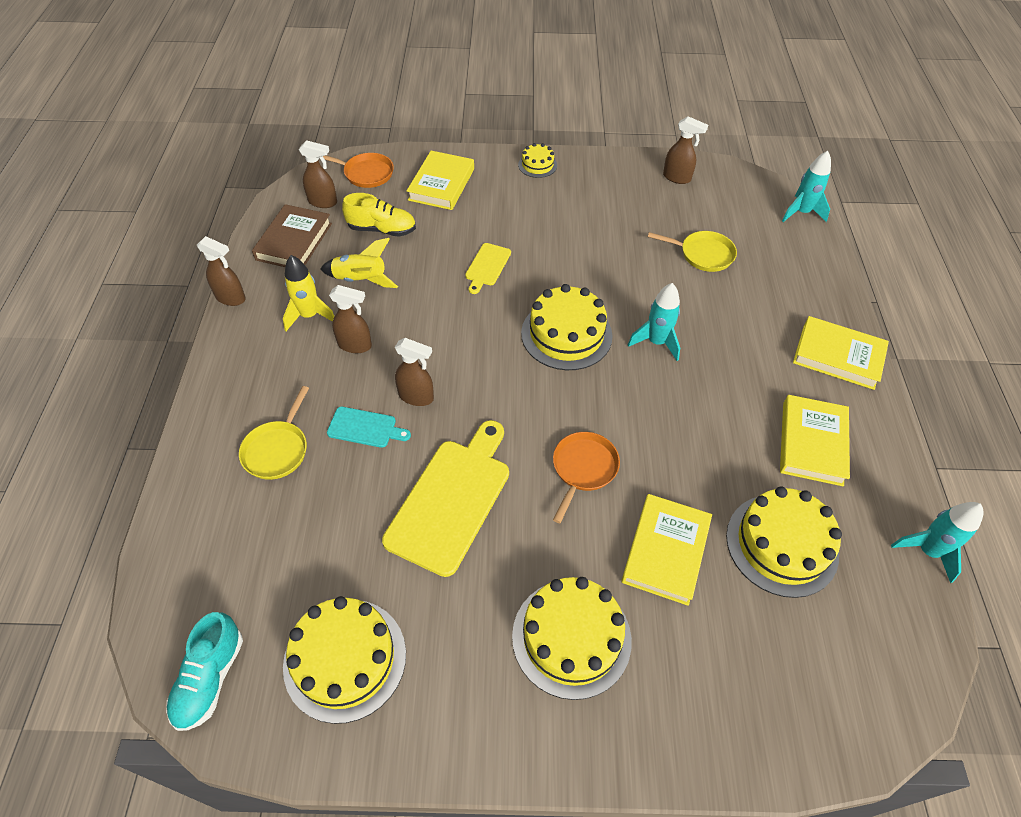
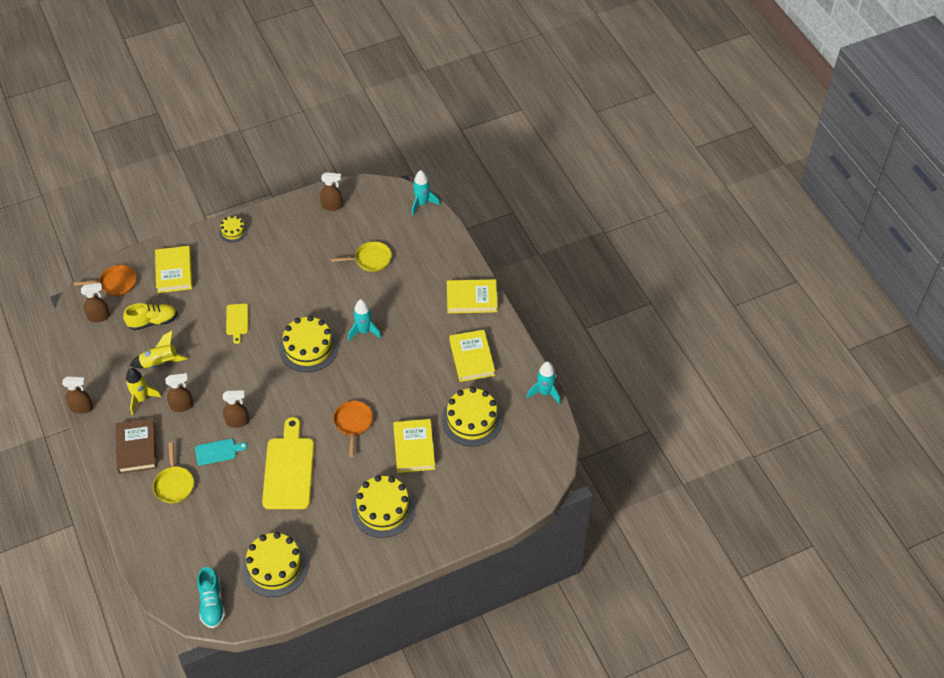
camera: 25 degrees left, 0 degrees up
(294, 241) = (98, 353): brown book -> brown book (137, 448)

